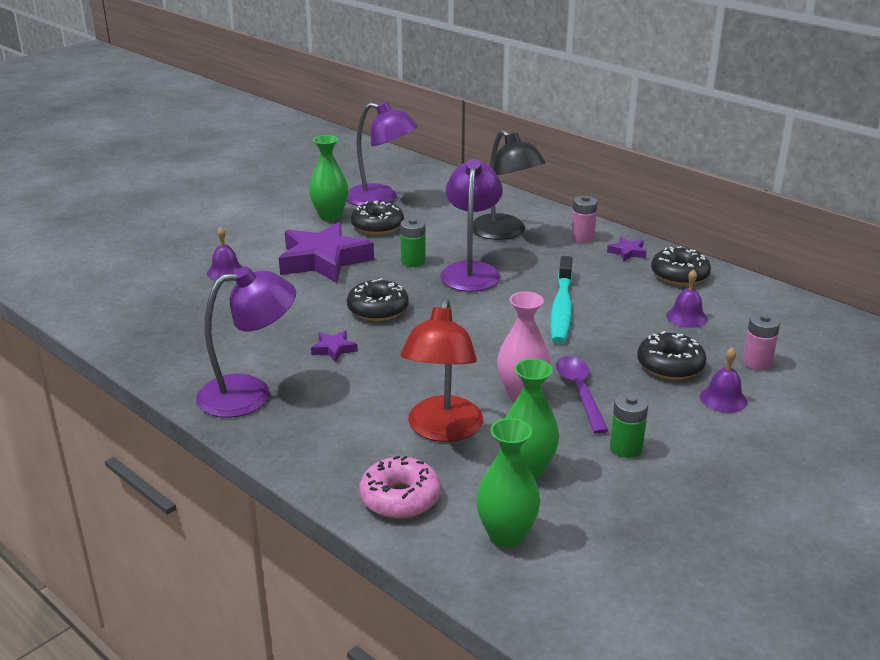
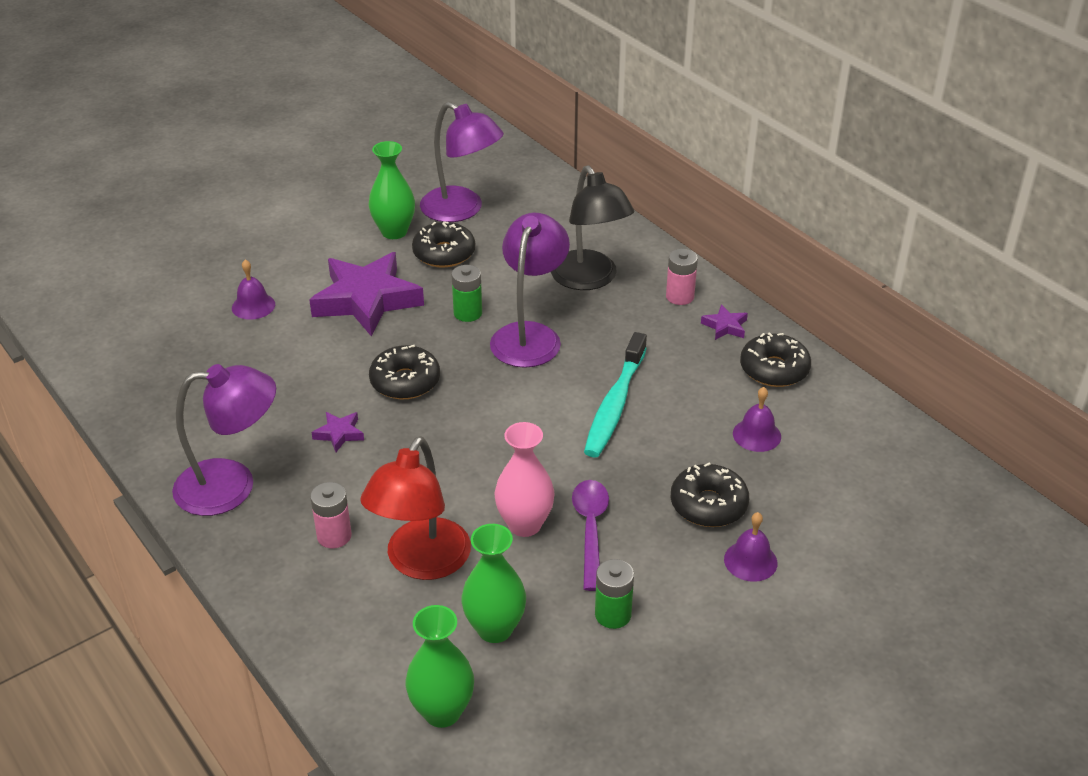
camera: 10 degrees right, 10 degrees up
(400, 498) = (347, 647): pink donut -> none
(756, 363) = (812, 513): pink battery -> pink battery (334, 536)

